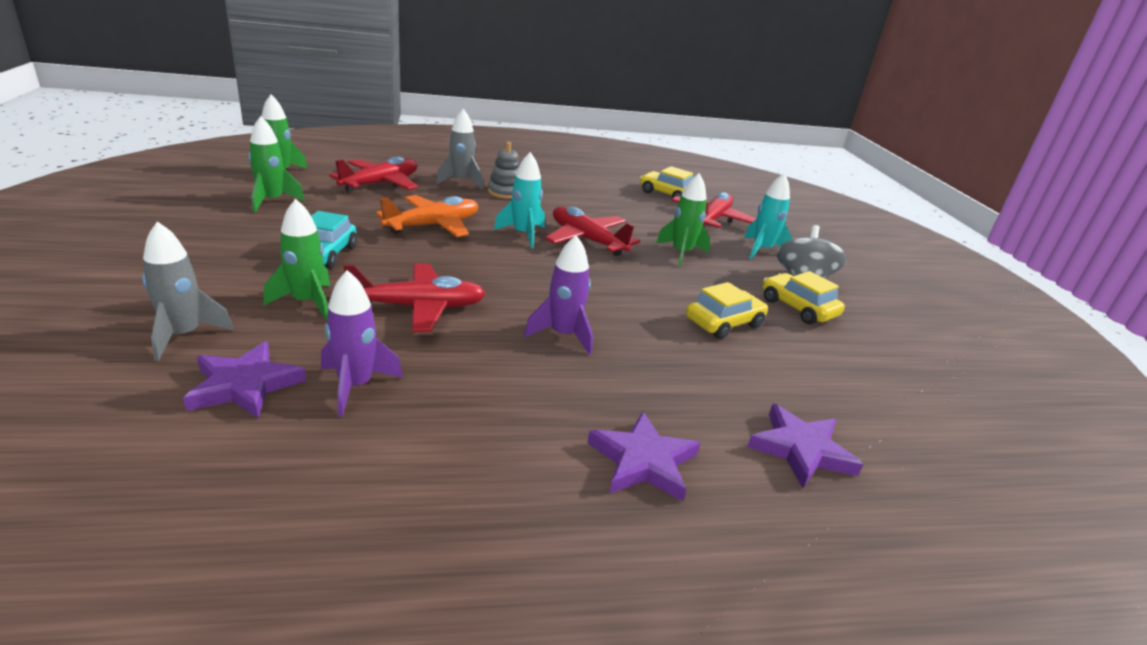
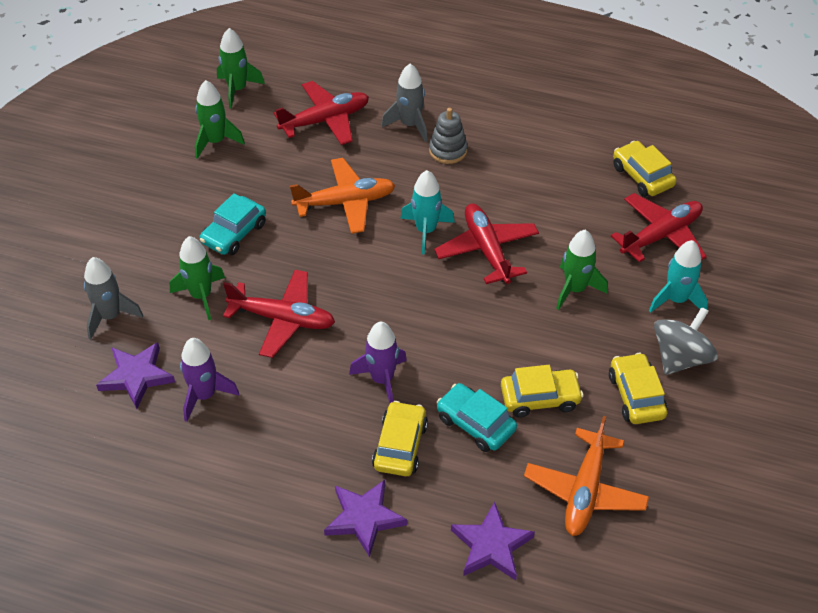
camera: 30 degrees right, 20 degrees up
(626, 384) = (400, 445): none -> yellow car
(685, 351) = (475, 424): none -> turquoise car
(833, 381) = (585, 491): none -> orange plane

